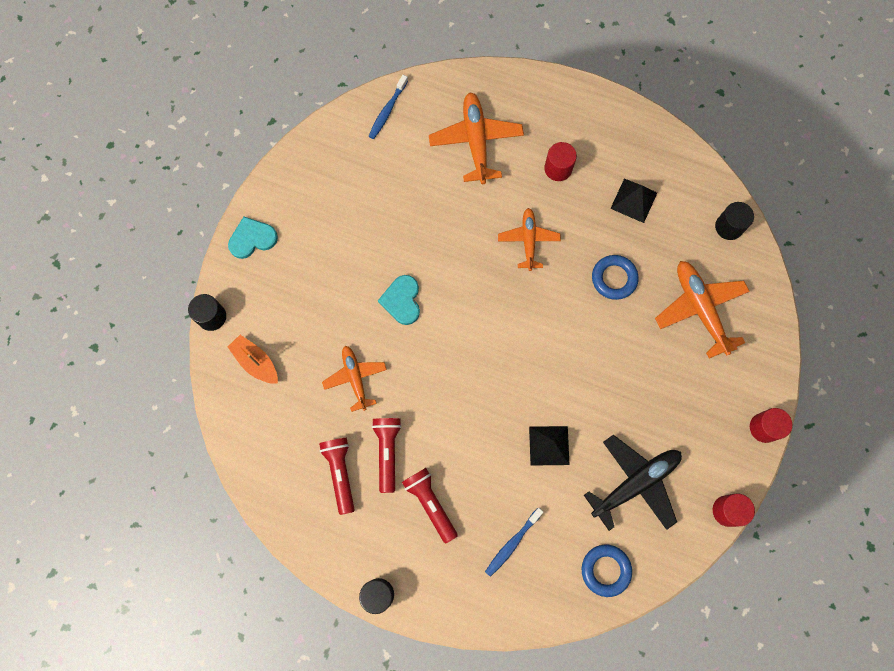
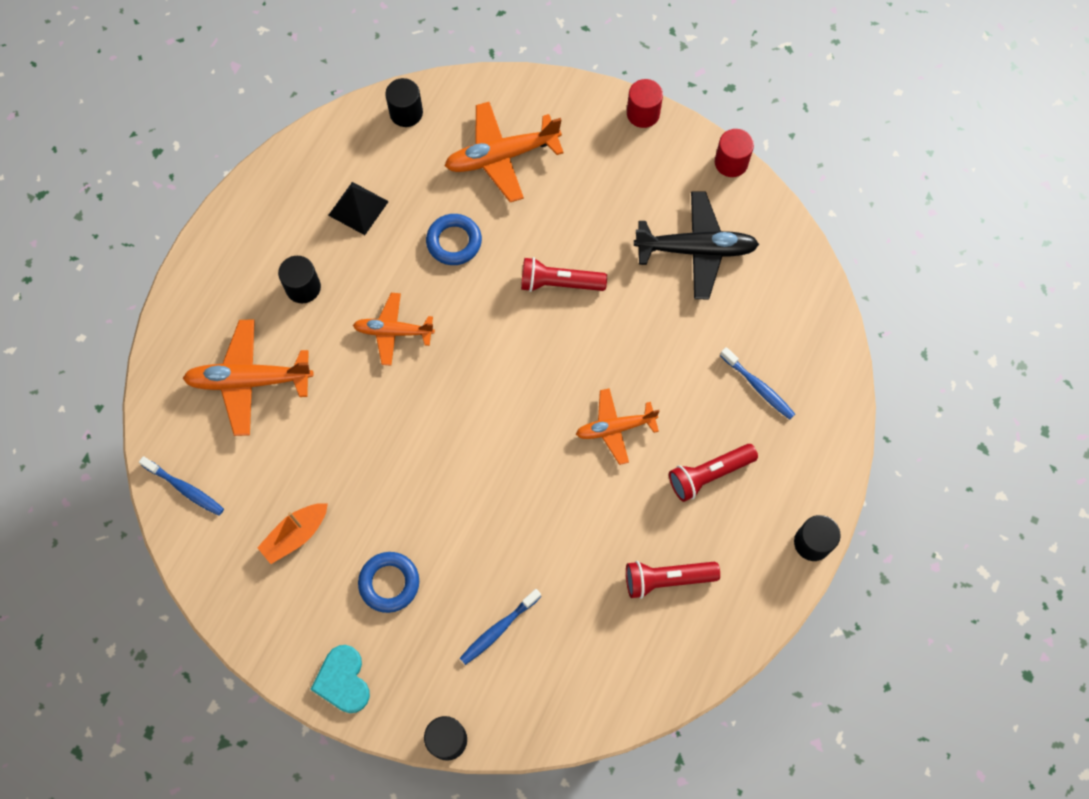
camera: 85 degrees left, 5 degrees down
(256, 362) = (516, 681): orange boat -> orange boat (296, 535)
(295, 346) = (499, 629): none -> blue toothbrush
(355, 378) = (548, 554): orange plane -> orange plane (615, 428)
(387, 452) = (644, 520): red flashlight -> red flashlight (559, 283)
(402, 300) = (453, 489): turquoise heart -> none
(549, 445) = (648, 335): black pyramid -> none
(558, 168) = (303, 287): red cylinder -> black cylinder
(605, 570) = (790, 292): blue ring -> blue ring (389, 583)
(635, 483) = (696, 250): black plane -> black plane turned 120 degrees clockwise

